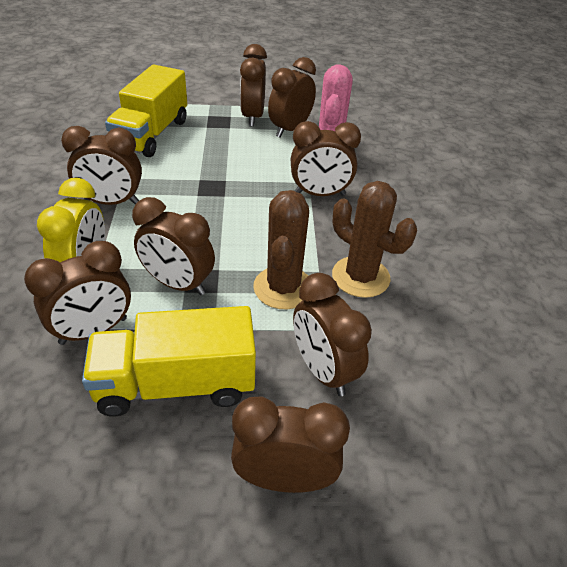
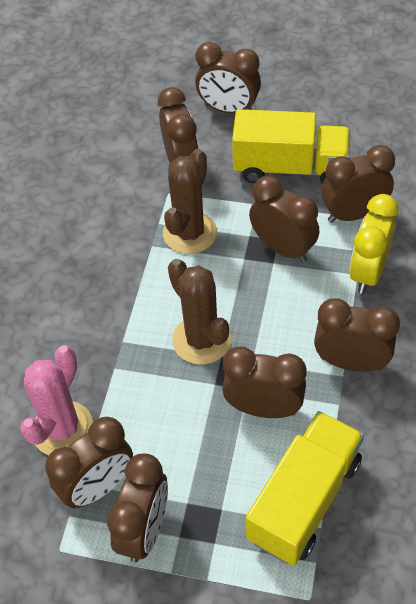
camera: 160 degrees left, 10 degrees up
(320, 194) = (109, 346): brown clock -> brown clock (263, 408)
(360, 277) = (116, 235): brown cactus -> brown cactus (201, 340)

